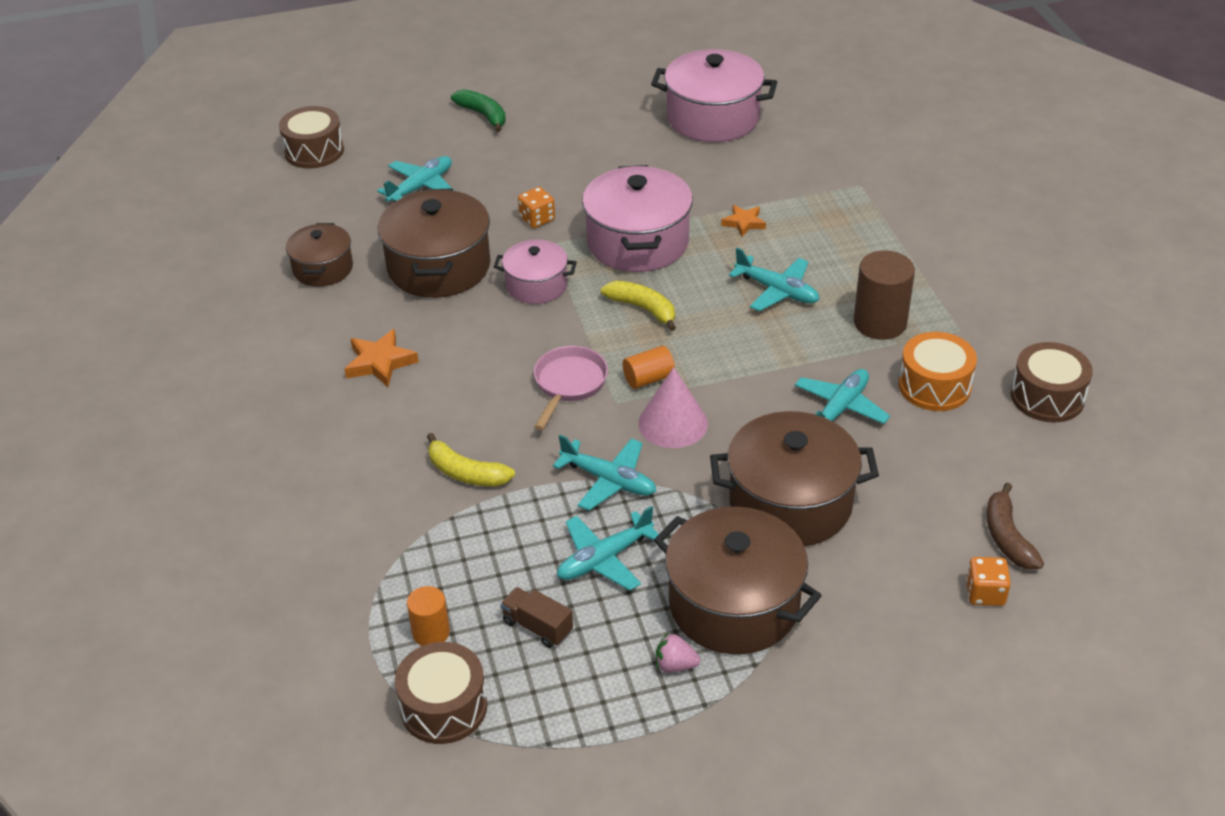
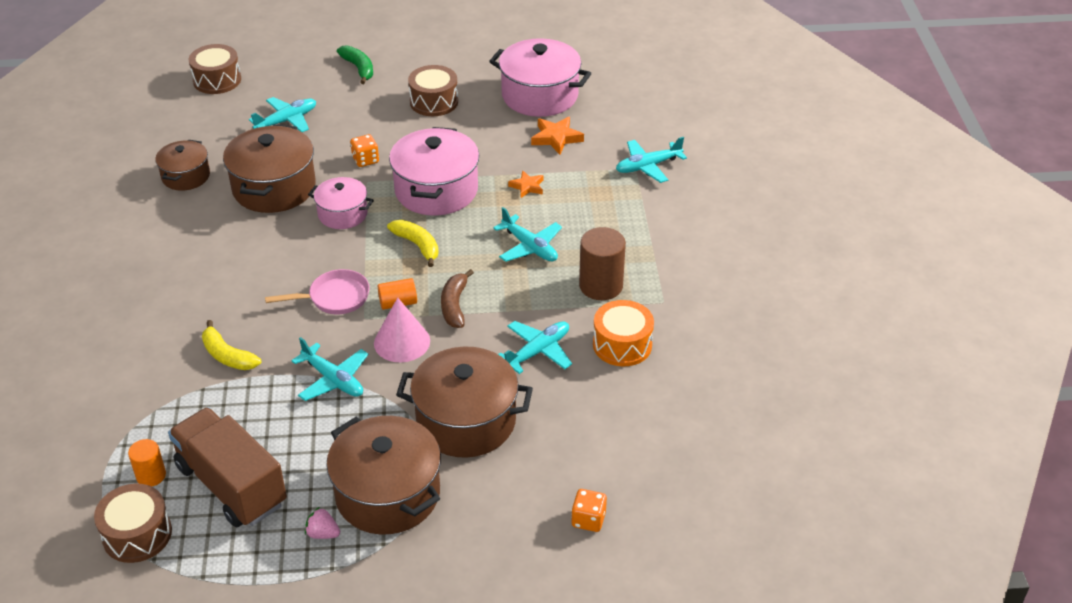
camera: 10 degrees right, 0 degrees up
(380, 362) = (198, 258): orange star -> orange star (556, 138)
(537, 627) = (231, 485): brown truck -> brown truck, size x2.32
(568, 384) = (334, 298): pink pan -> pink pan turned 45 degrees clockwise
(604, 559) = (304, 441): turquoise plane -> turquoise plane (647, 166)
(1007, 537) = (626, 477): brown banana -> brown banana (454, 305)
(1047, 397) = (710, 368): brown drum -> brown drum (434, 102)

